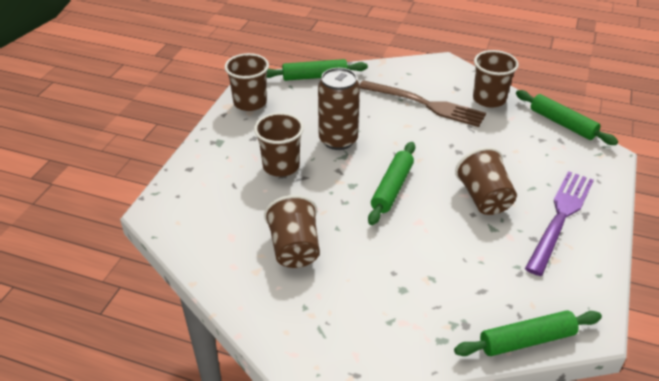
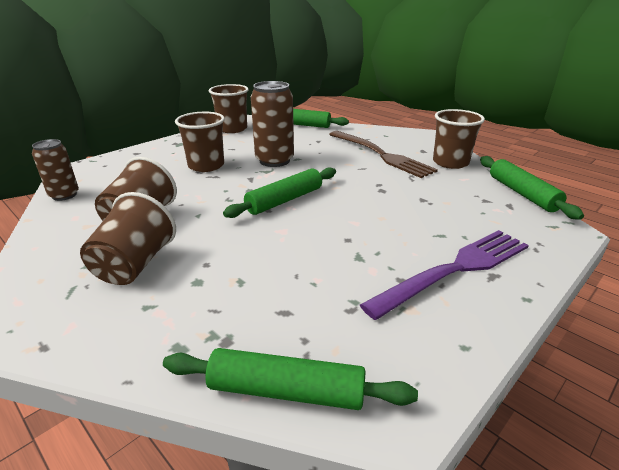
camera: 25 degrees right, 10 degrees down
(189, 246) = (64, 195): none -> brown can
(484, 198) = (373, 230): brown cup -> brown cup (135, 265)

